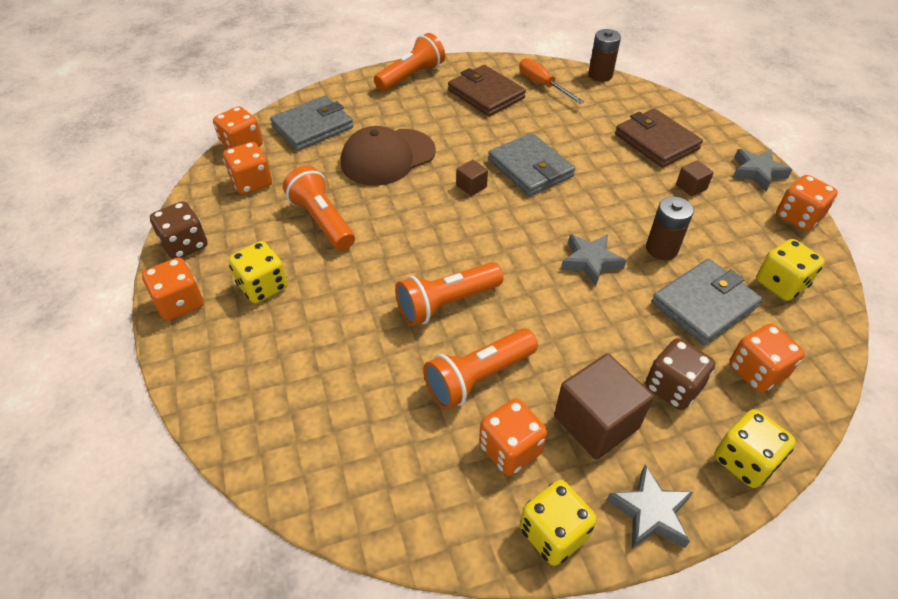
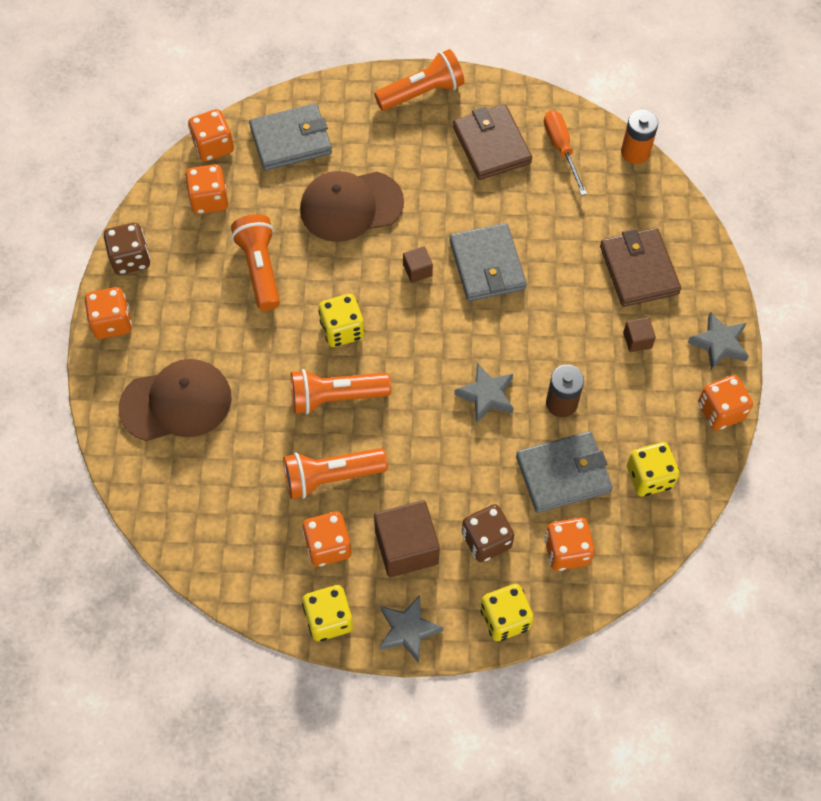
camera: 20 degrees right, 15 degrees up
(263, 286) = (185, 327): yellow dice -> yellow dice (342, 330)
(276, 356) = (176, 402): none -> brown cap
(600, 75) = (635, 152): brown battery -> orange battery

